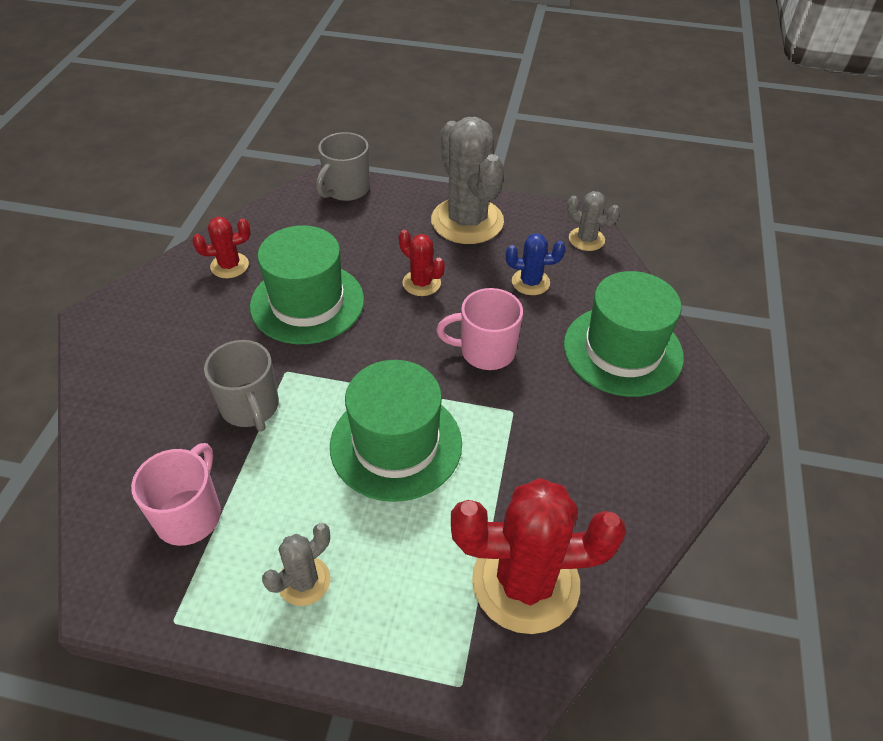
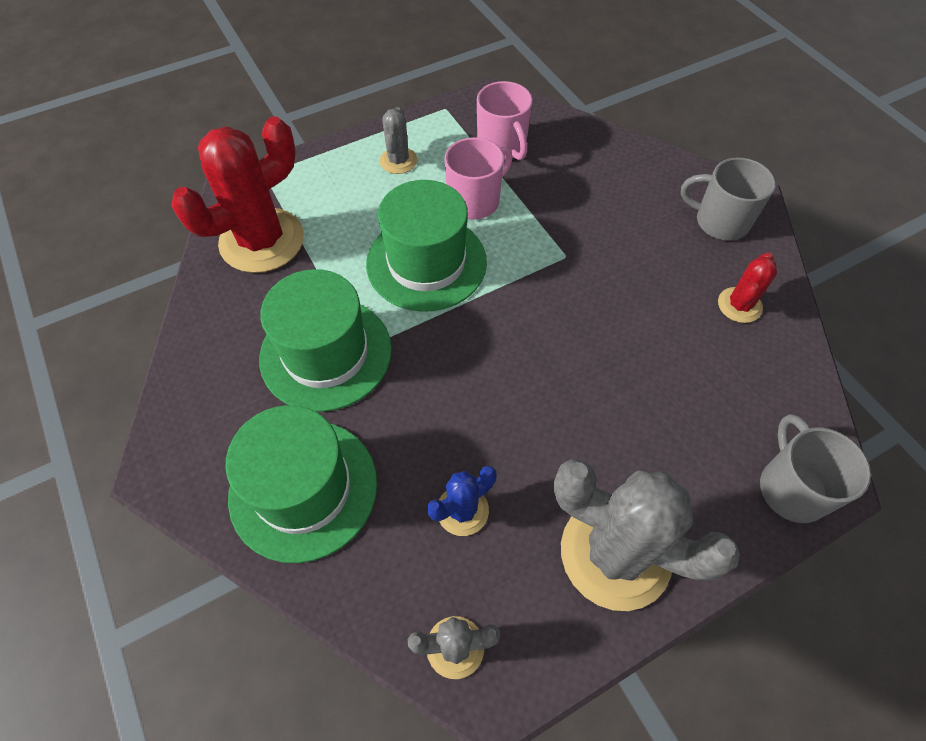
camera: 140 degrees right, 10 degrees up
(250, 407) = (554, 218): grey mug -> grey mug (720, 222)
(307, 303) = (630, 320): green hat -> green hat (326, 353)
(421, 283) = (564, 419): red cactus -> none
(486, 351) = (432, 388): pink mug -> pink mug (475, 201)

